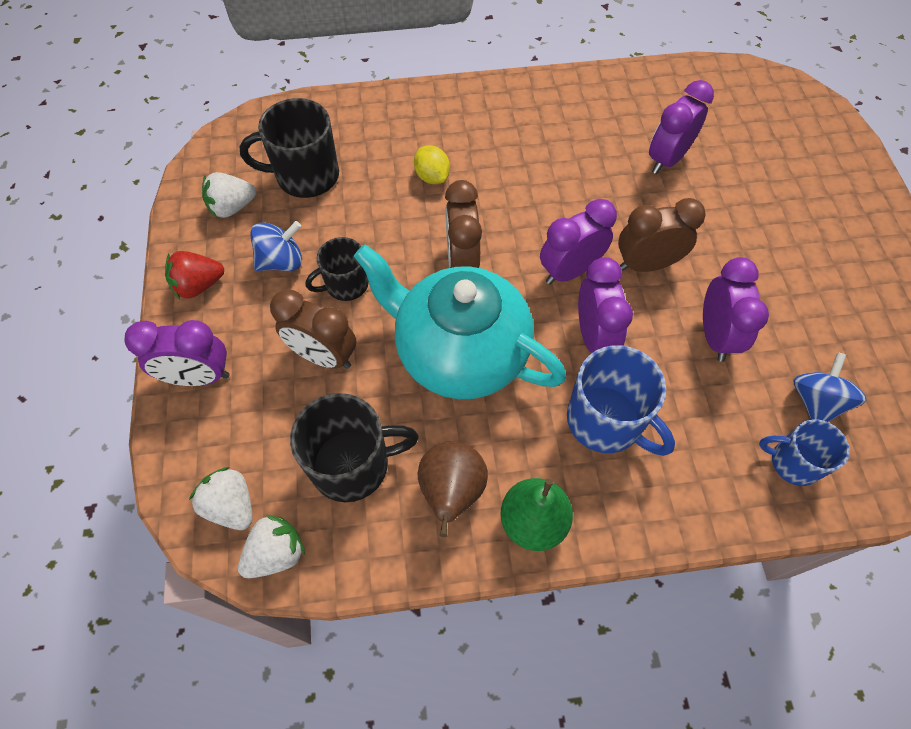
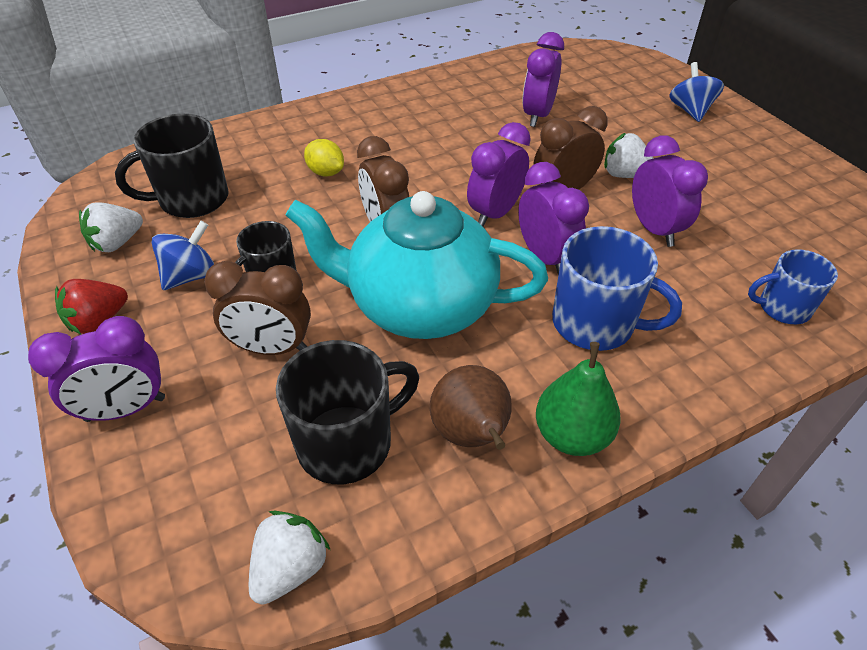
camera: 20 degrees left, 15 degrees down
(231, 505) = (213, 533): white strawberry -> white strawberry (624, 175)
(815, 401) = (770, 256): blue spinning top -> blue spinning top (690, 111)

